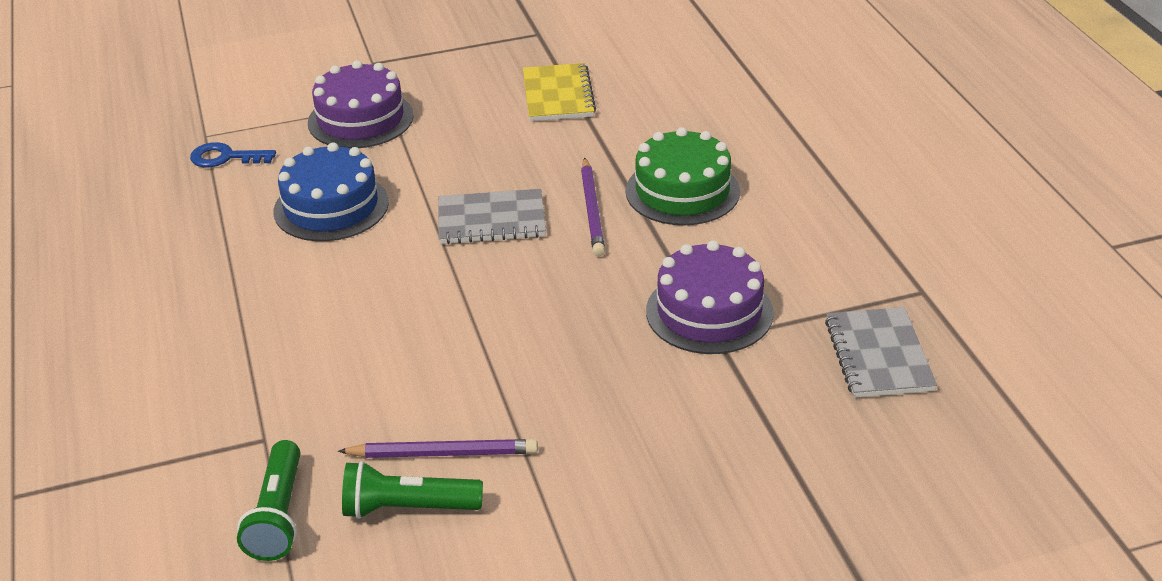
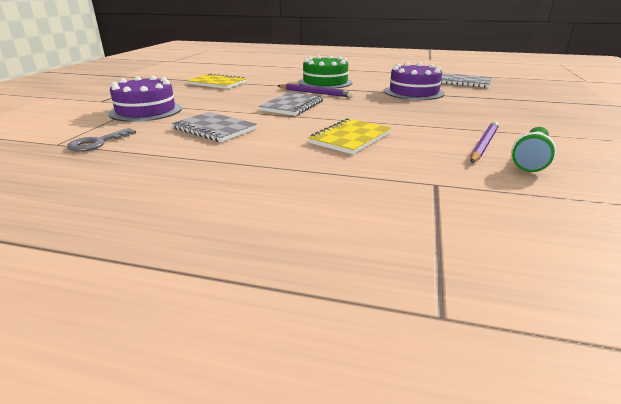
camera: 60 degrees left, 10 degrees down
(225, 157) = (97, 143): blue key -> grey key
(278, 515) = (525, 193): green flashlight -> none
(331, 207) = (214, 129): blue cake -> grey notebook
(379, 326) = (350, 138): none -> yellow notebook

